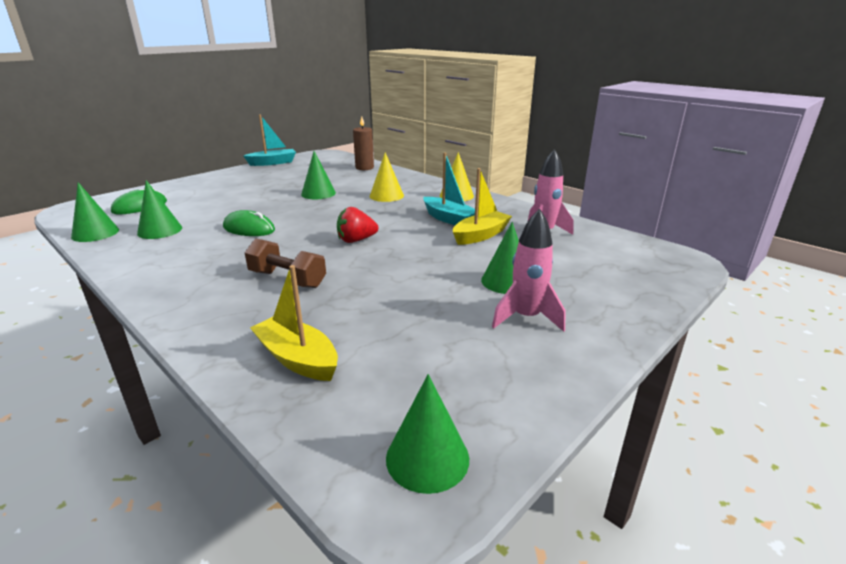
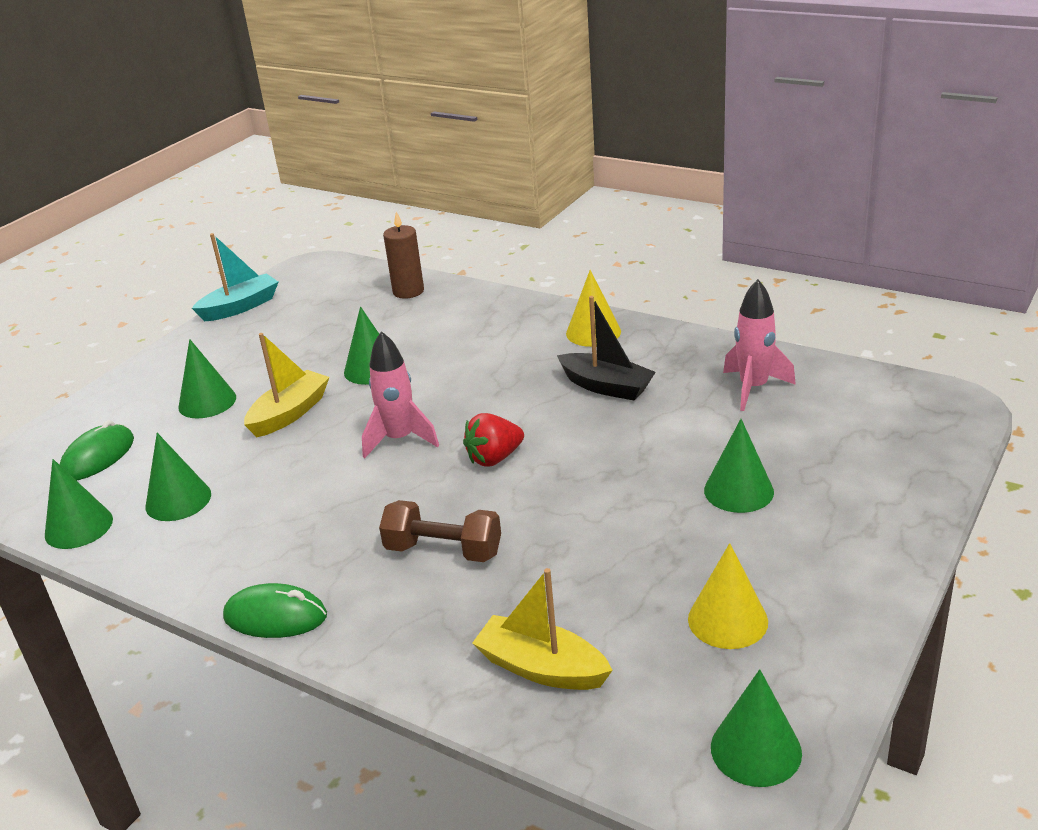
camera: 10 degrees left, 5 degrees up
(219, 194) = (207, 402): none -> green cone
(249, 229) = (316, 468): green mouse -> green mouse (275, 616)
(386, 196) = (484, 353): yellow cone -> yellow cone (727, 620)
(449, 219) = (606, 387): turquoise boat -> black boat
(480, 235) = (668, 412): yellow boat -> yellow boat (290, 413)
(526, 318) = (786, 545): pink rocket -> pink rocket (399, 440)

